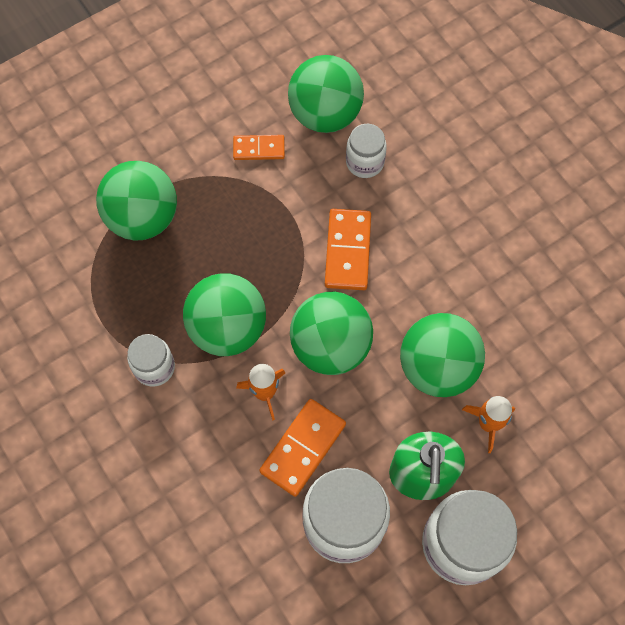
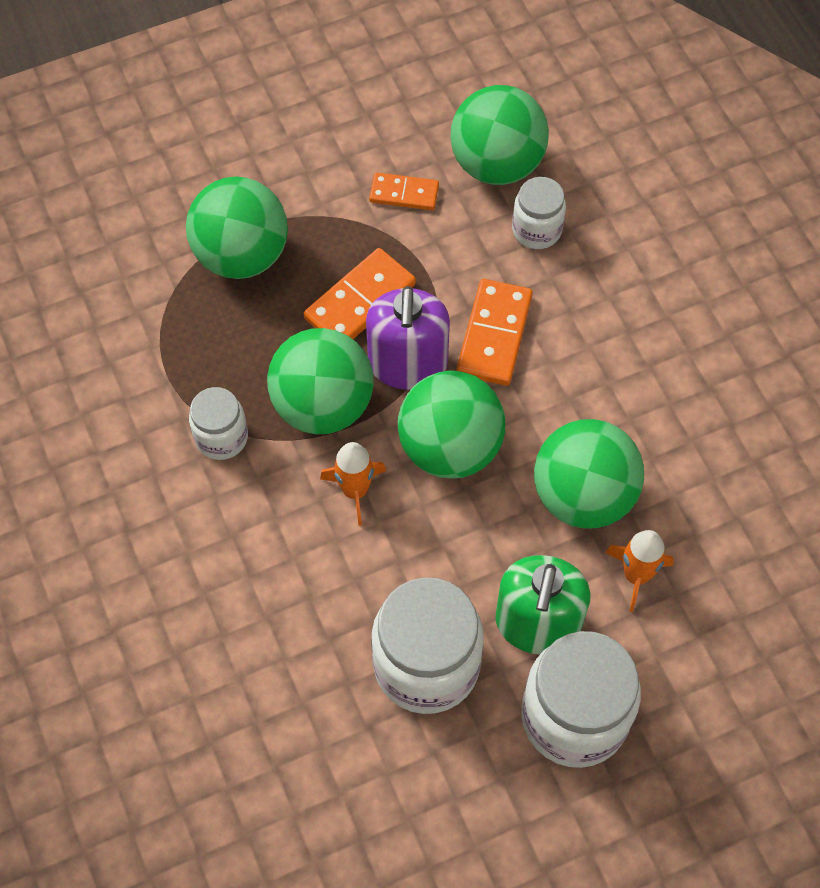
camera: 10 degrees right, 5 degrees down
(286, 285) = (407, 364): none -> purple soap dispenser
(303, 448) = (391, 566): orange domino -> orange domino (360, 301)

